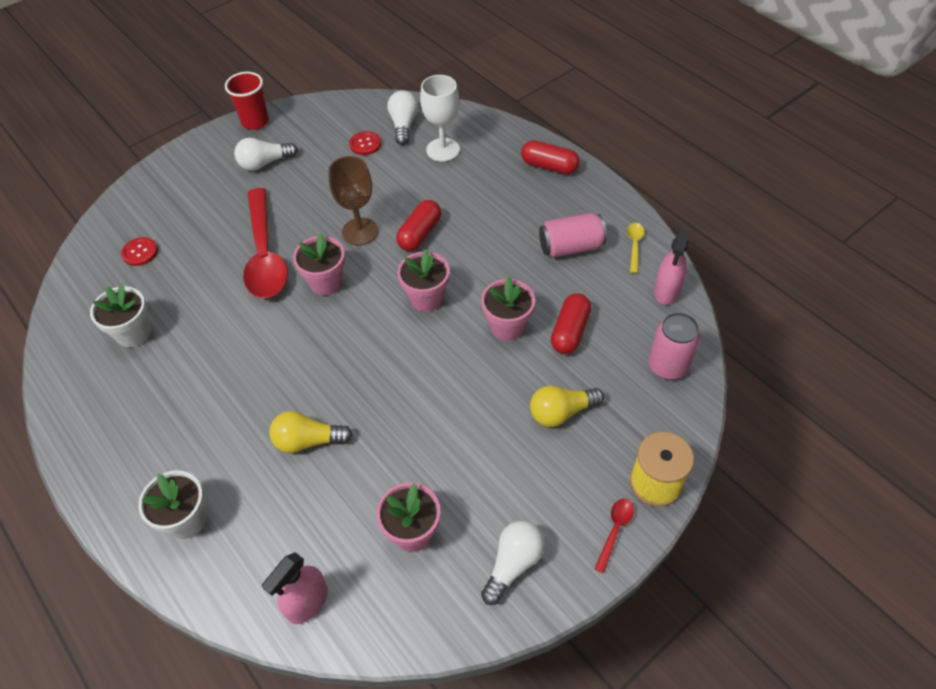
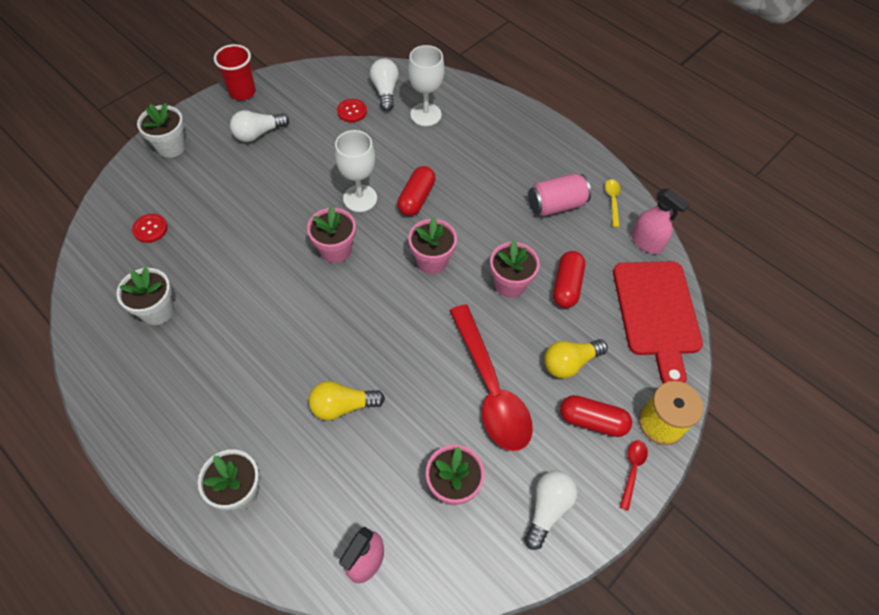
camera: 10 degrees left, 5 degrees up
(174, 173) = (171, 147): none -> white flower pot
(265, 255) = (273, 225): red spoon -> red spoon (491, 389)
(360, 231) = (360, 198): brown goblet -> white goblet
(549, 166) = (526, 127): red capsule -> red capsule (592, 421)
(666, 291) = (646, 243): pink spray bottle -> pink spray bottle turned 60 degrees counterclockwise
(667, 366) = (657, 313): pink can -> red cutting board

